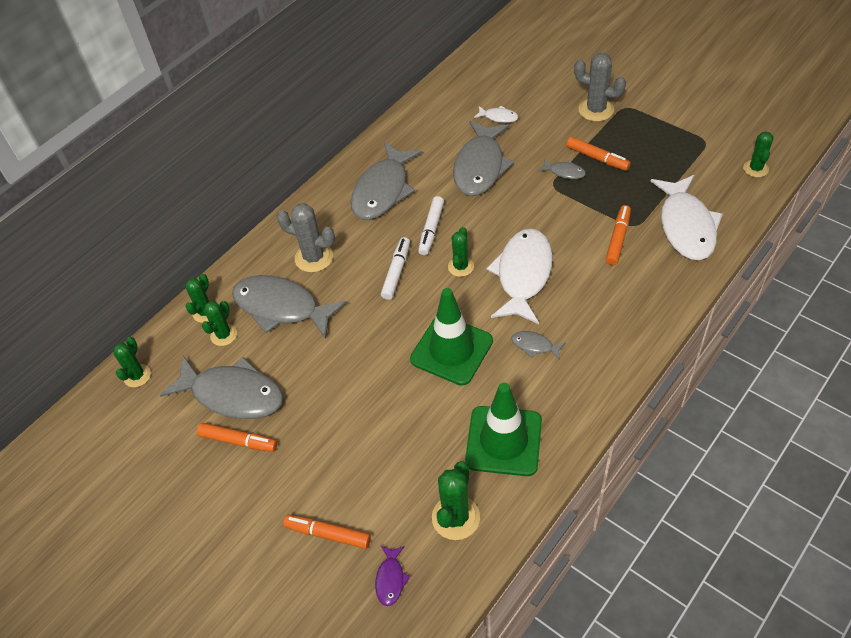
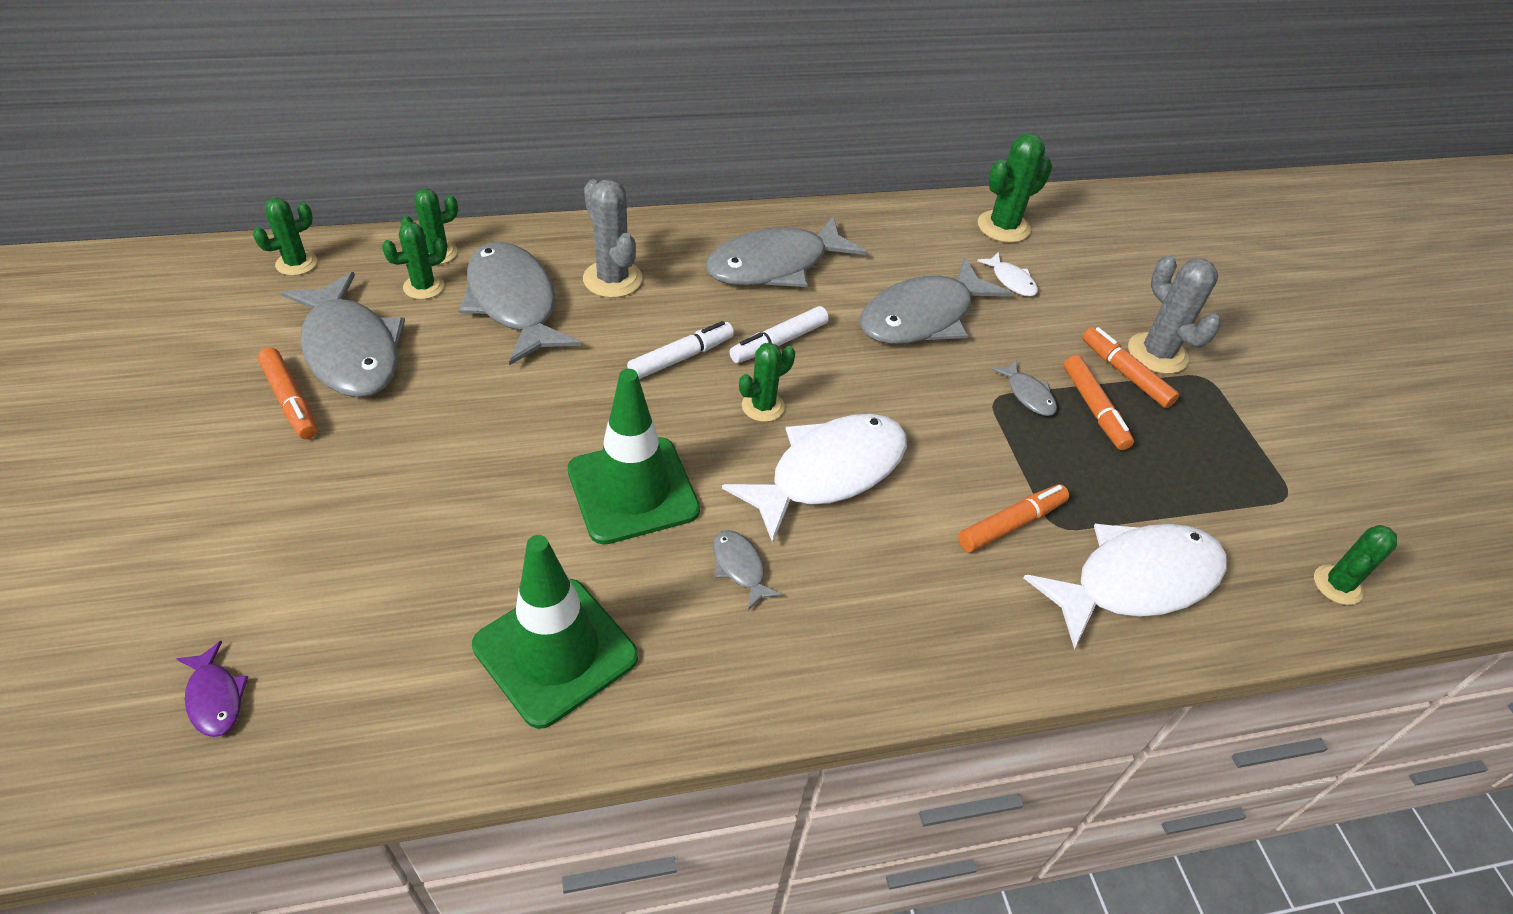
camera: 30 degrees right, 5 degrees down
(328, 534) = (230, 579): orange marker -> orange marker (1125, 374)
(390, 579) = (215, 697): purple fish -> purple fish turned 75 degrees counterclockwise
(456, 517) = (380, 693): green cactus -> green cactus (1003, 227)
(686, 226) = (1135, 581): white fish -> white fish turned 150 degrees counterclockwise

